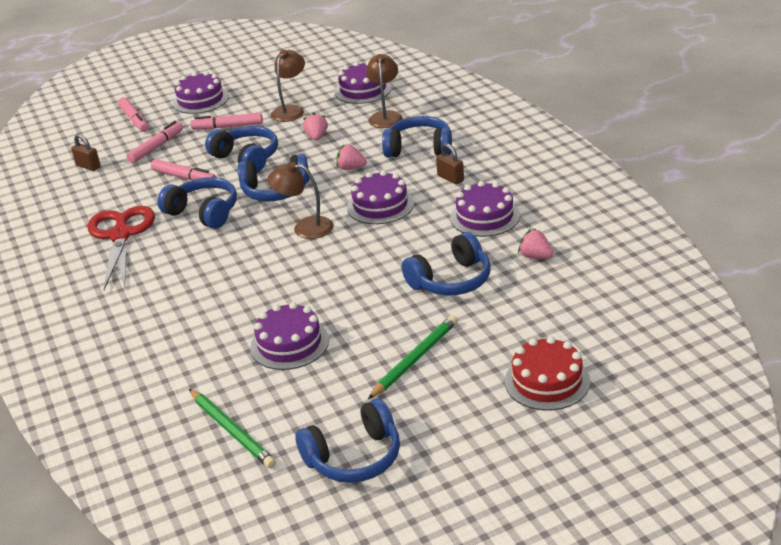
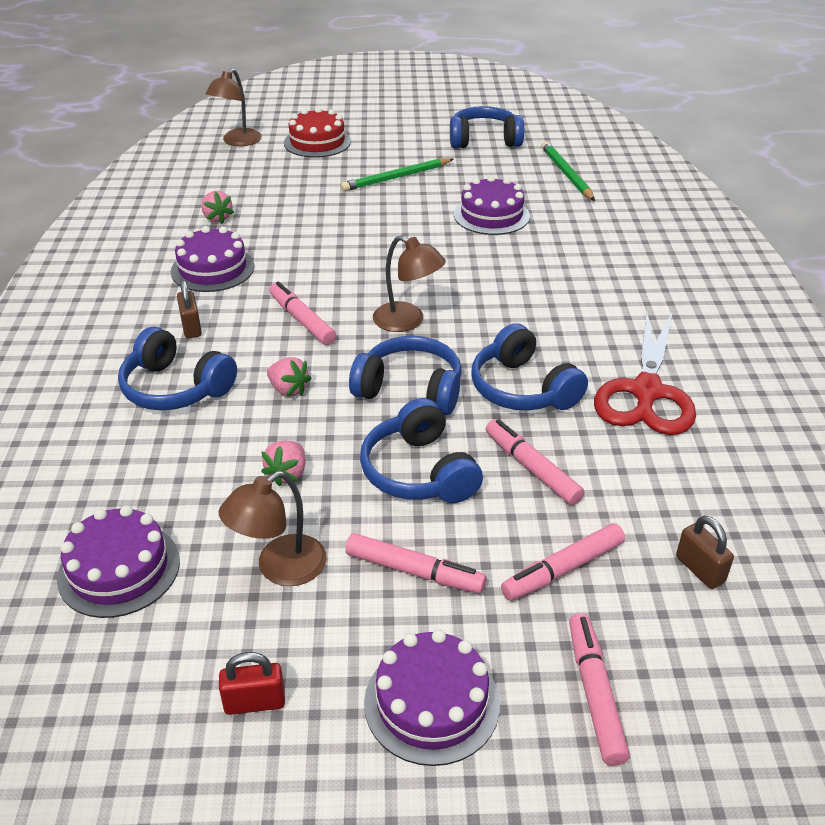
camera: 160 degrees left, 5 degrees up
(270, 81) = (255, 702): none -> red padlock
(380, 205) = (302, 320): purple cake -> pink marker
(385, 116) = (151, 477): brown lamp -> brown lamp (237, 142)
(451, 280) = (311, 222): blue headphones -> none

